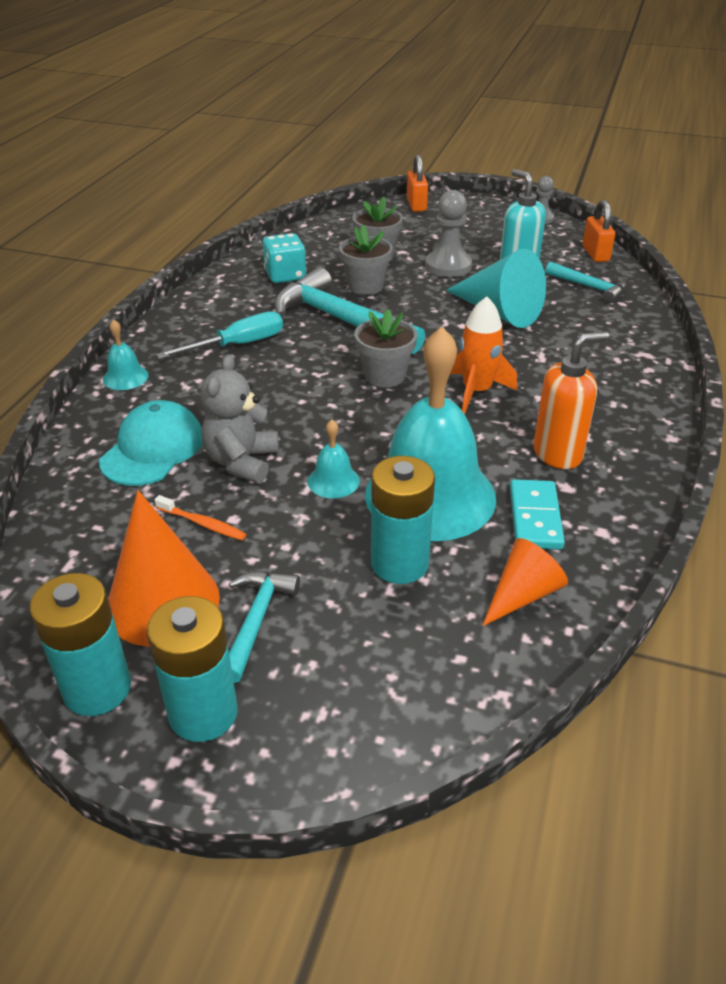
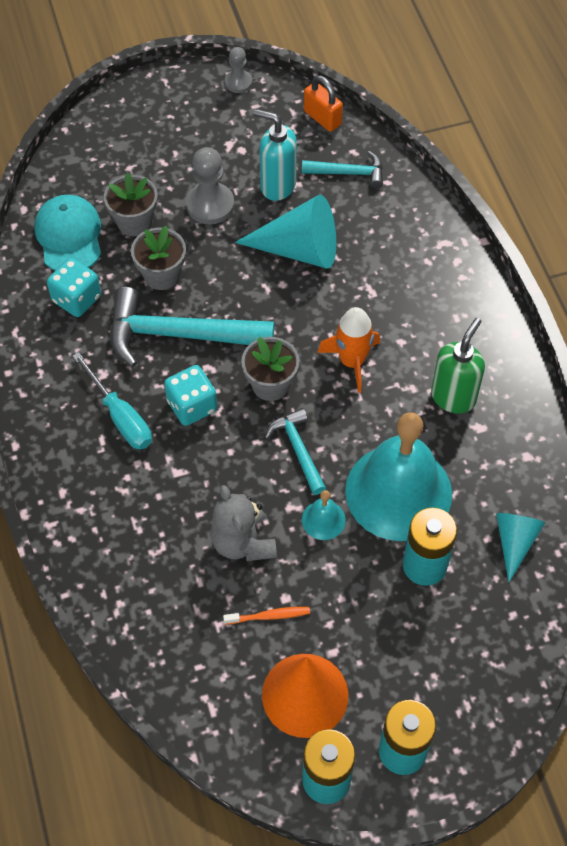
camera: 35 degrees left, 20 degrees up
(125, 377) = (64, 511): turquoise bell -> none
(153, 449) = (165, 572): turquoise cap -> turquoise cap (69, 236)
(238, 345) = (120, 416): turquoise screwdriver -> turquoise screwdriver turned 120 degrees clockwise
(256, 620) = (375, 668): turquoise hammer -> turquoise hammer (298, 450)
(302, 362) = (192, 406): none -> turquoise dice
(416, 205) = (106, 118): orange padlock -> none
(522, 594) = (514, 542): orange cone -> turquoise cone
(535, 517) = (479, 469): turquoise domino -> none
(558, 454) = (453, 397): orange soap dispenser -> green soap dispenser

